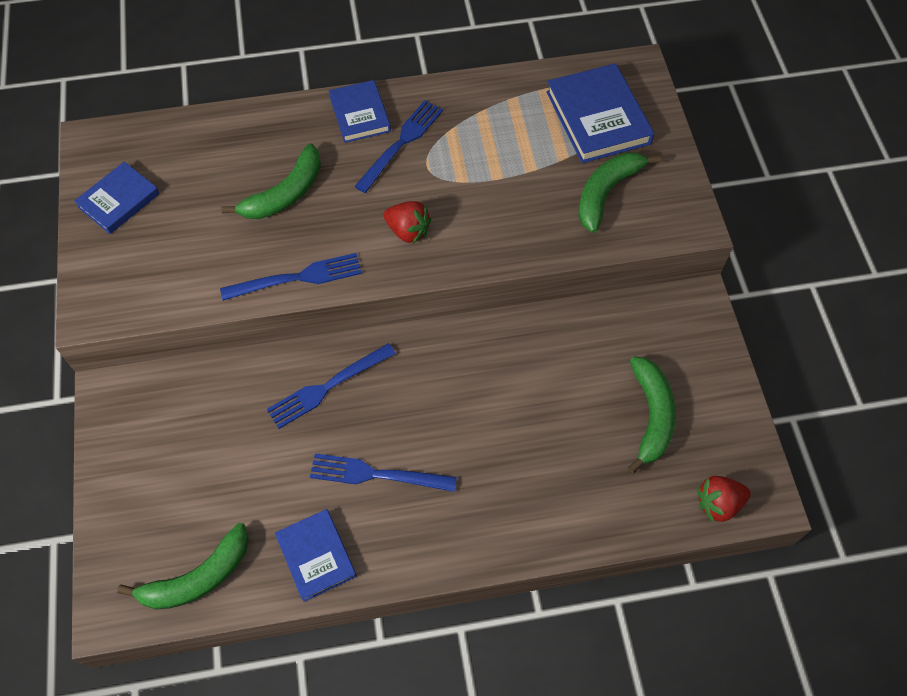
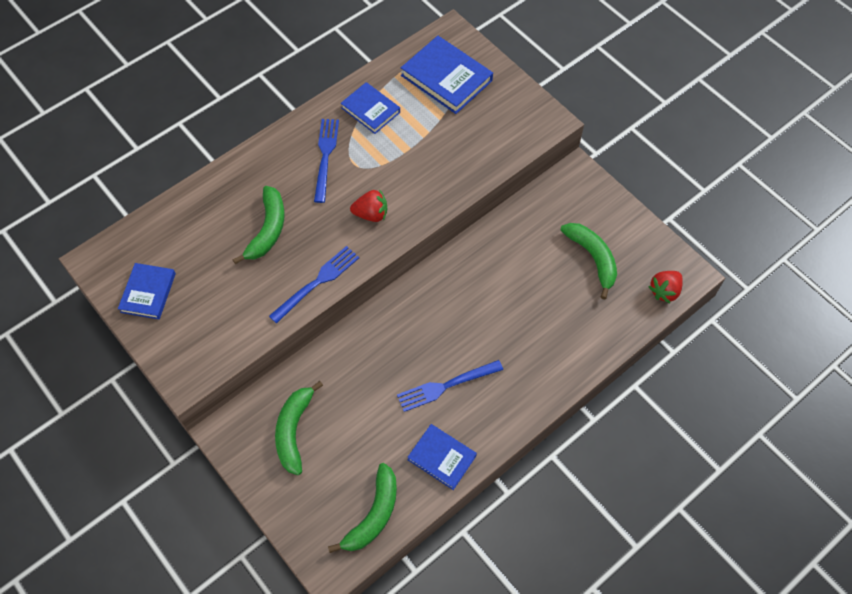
camera: 30 degrees left, 0 degrees up
(327, 387) = (375, 348): blue fork -> none
(360, 114) = (282, 149): blue book -> blue book (370, 110)
(606, 192) = (484, 126): green banana -> green banana (294, 430)

